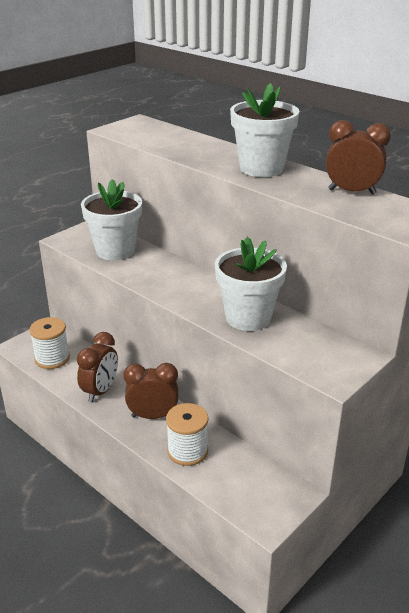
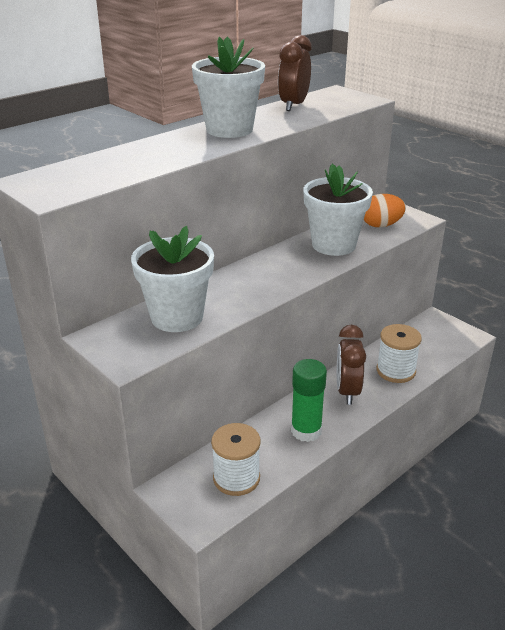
camera: 85 degrees left, 0 degrees up
(100, 391) = (306, 431): brown clock -> green glue stick
(305, 349) = (381, 225): none -> orange egg

